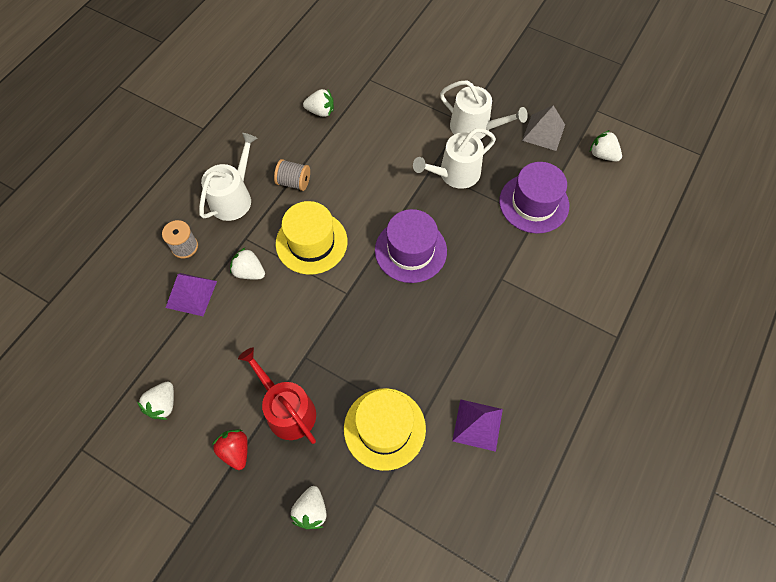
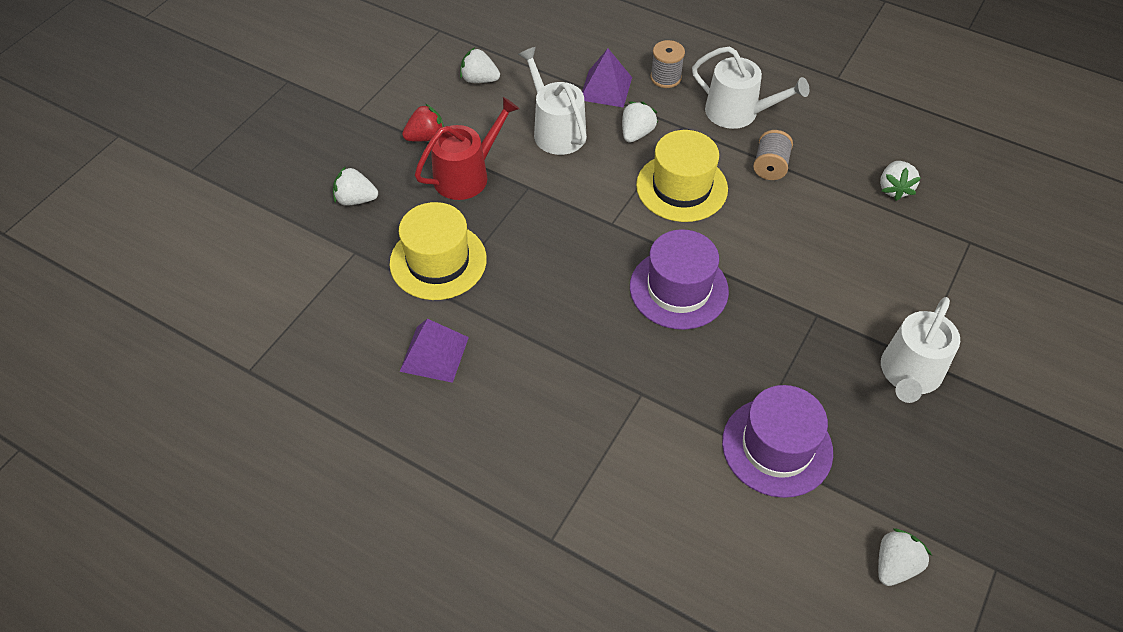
camera: 90 degrees right, 10 degrees down
(455, 174) = (815, 344): white watering can -> white watering can (556, 130)
(543, 132) = (923, 474): grey pyramid -> none

